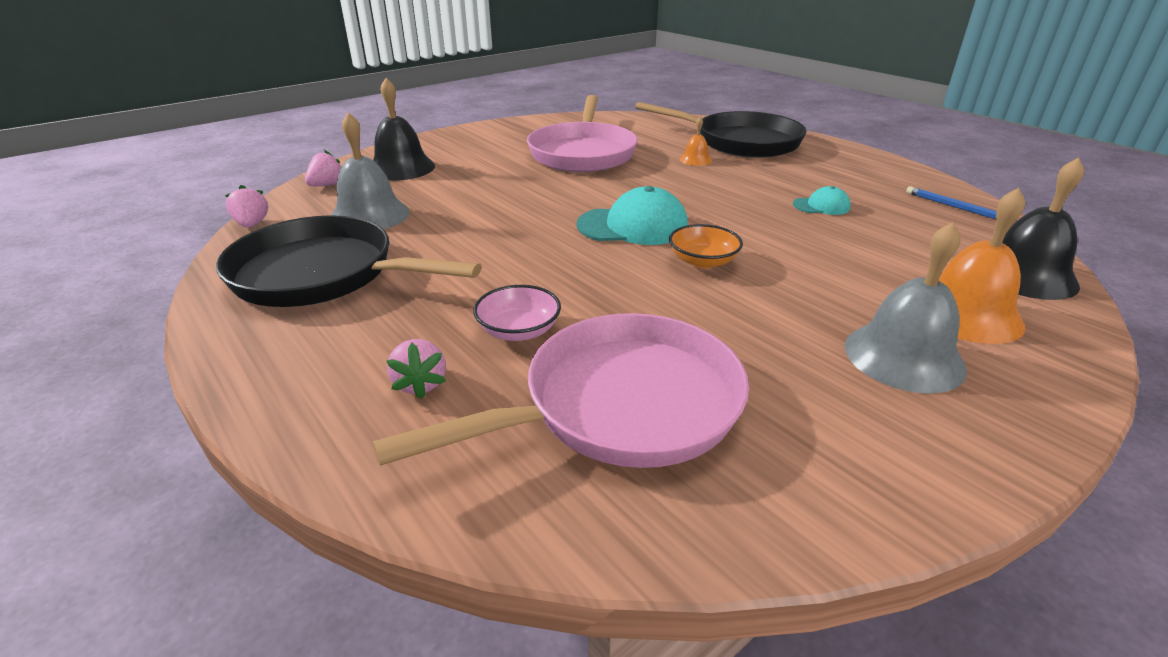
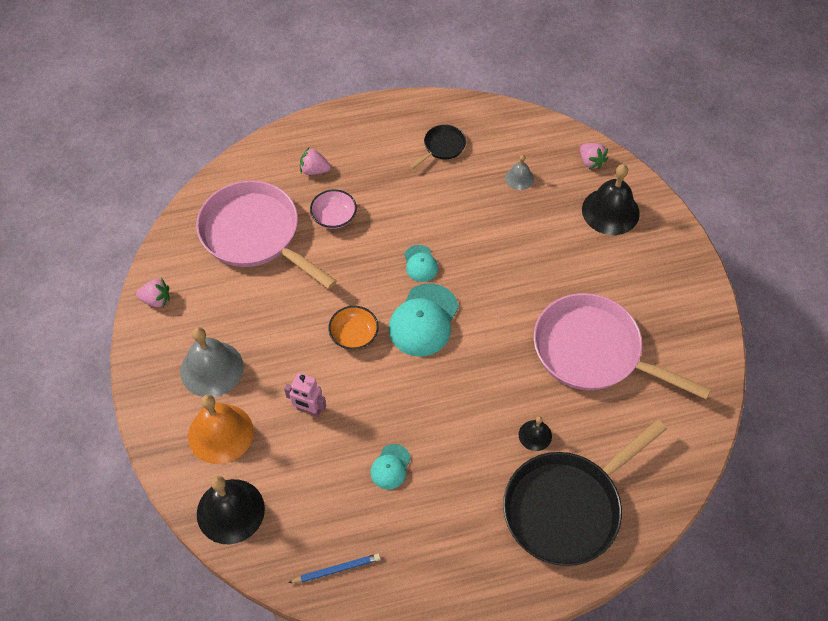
camera: 115 degrees right, 25 degrees up
(252, 224) = (534, 119): pink strawberry -> pink strawberry (156, 300)
(323, 274) = (442, 147): black pan -> black pan, size x0.44
(369, 215) = (519, 178): grey bell -> grey bell, size x0.51
(552, 245) = (420, 263): none -> turquoise cap
(620, 405) = (255, 234): pink pan -> pink pan turned 135 degrees clockwise
(695, 159) = (535, 435): orange bell -> black bell
(837, 263) = (308, 410): none -> pink robot

